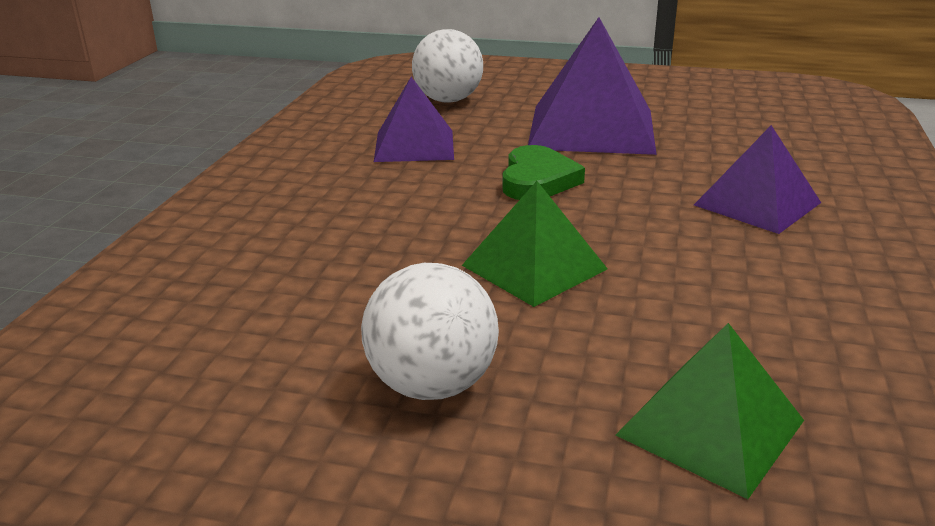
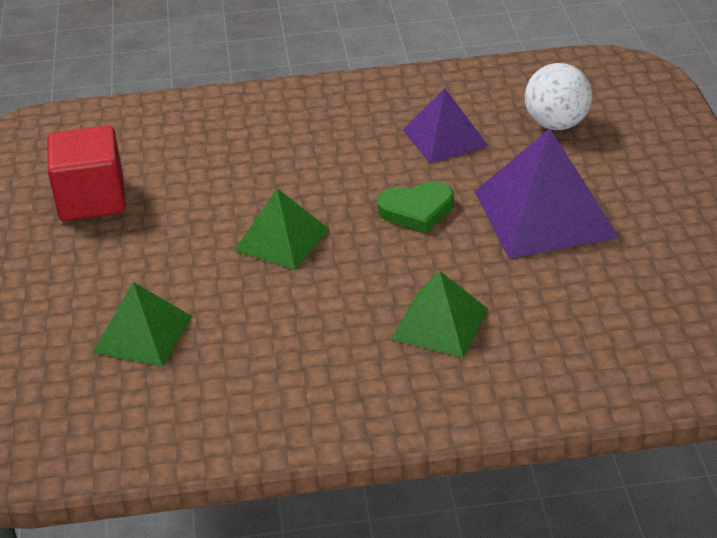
camera: 70 degrees right, 10 degrees up
(271, 427) = (92, 199): none -> red cube
(432, 385) = (142, 236): white ball -> none
(757, 203) = (439, 323): purple pyramid -> green pyramid

